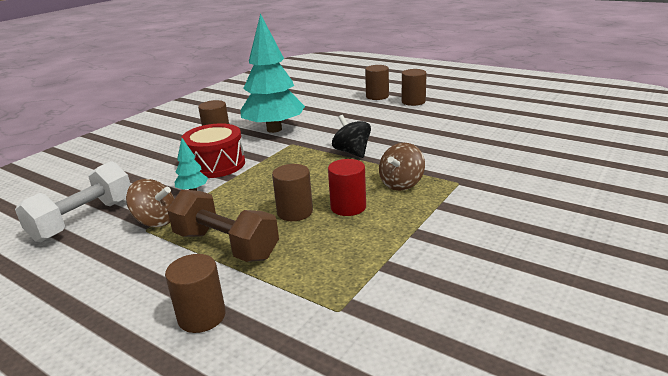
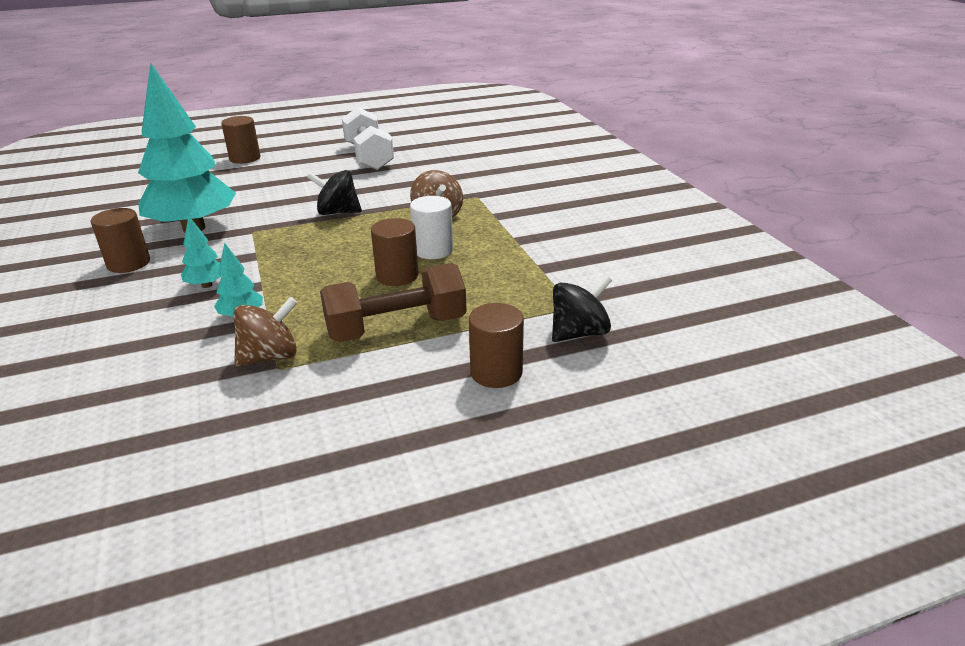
camera: 55 degrees left, 5 degrees up
(83, 219) = (165, 409): white dumbbell -> white dumbbell (369, 157)
(216, 165) = (207, 285): red drum -> turquoise tree
(298, 334) = (579, 333): none -> black spinning top
(348, 207) = (433, 250): red cylinder -> white cylinder
(413, 101) = (297, 151): brown cylinder -> none

